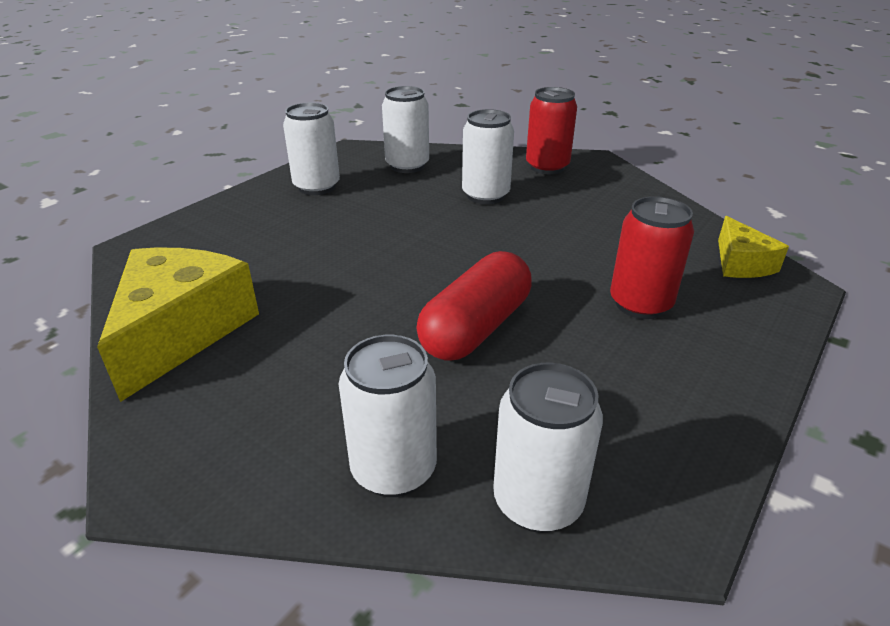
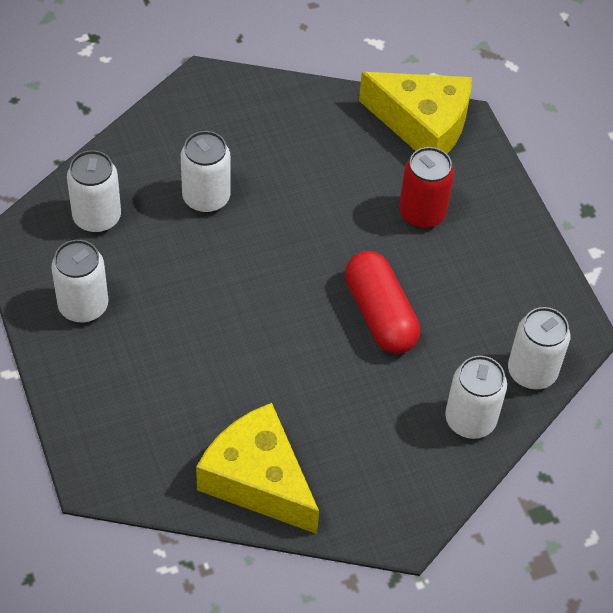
camera: 60 degrees left, 20 degrees up
(547, 167) = (190, 122): red can -> none
(740, 263) = (422, 125): yellow cheese -> yellow cheese, size x1.86

